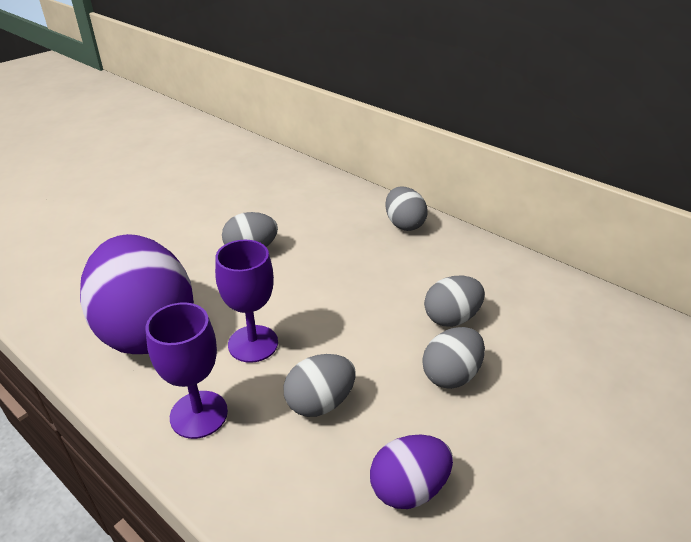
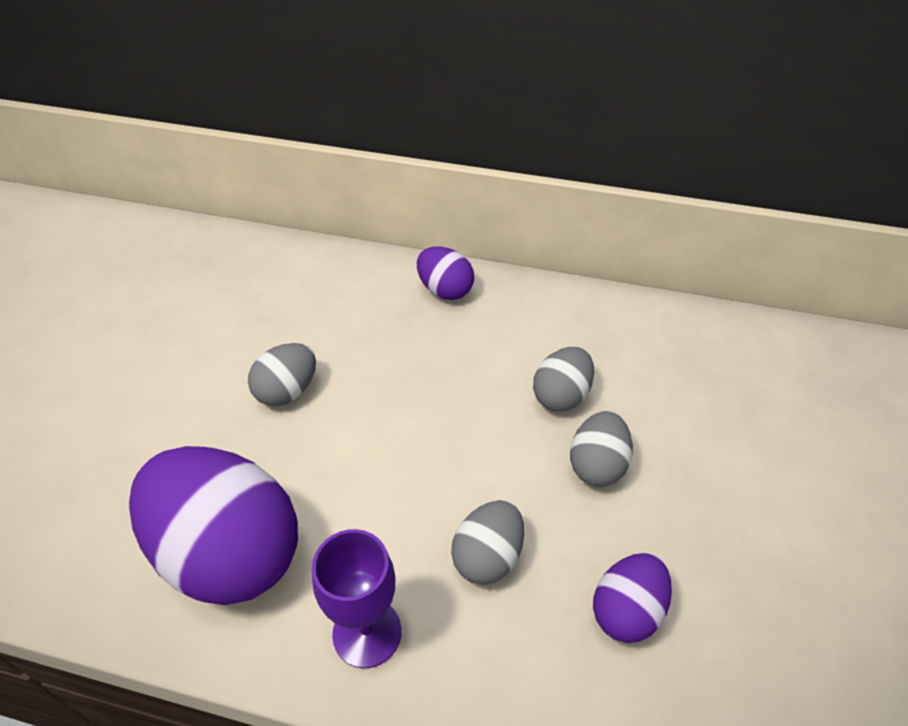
camera: 25 degrees left, 10 degrees up
(253, 343) = (371, 517): purple goblet -> none
(403, 224) = (445, 290): grey egg -> purple egg

